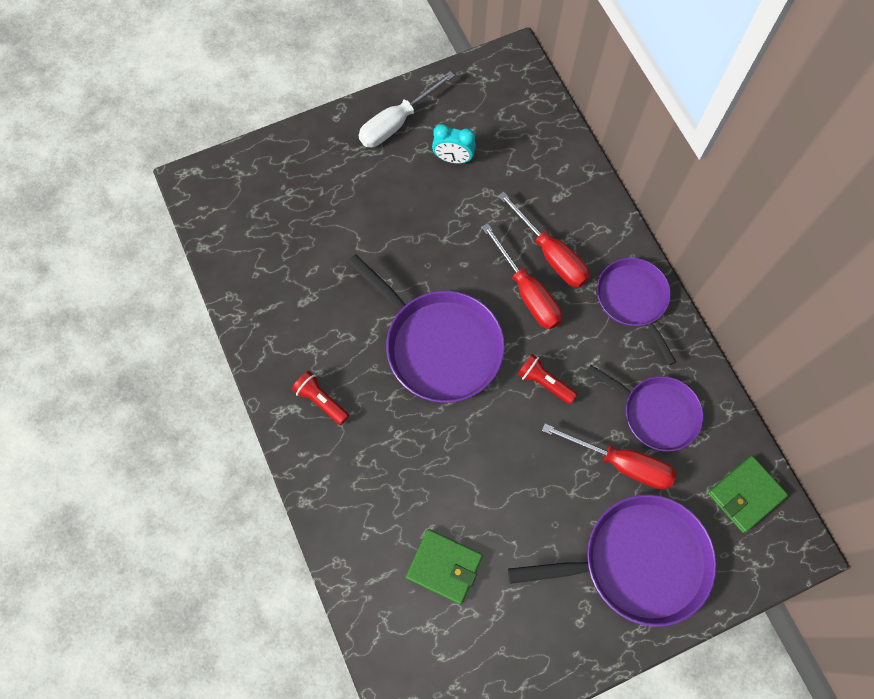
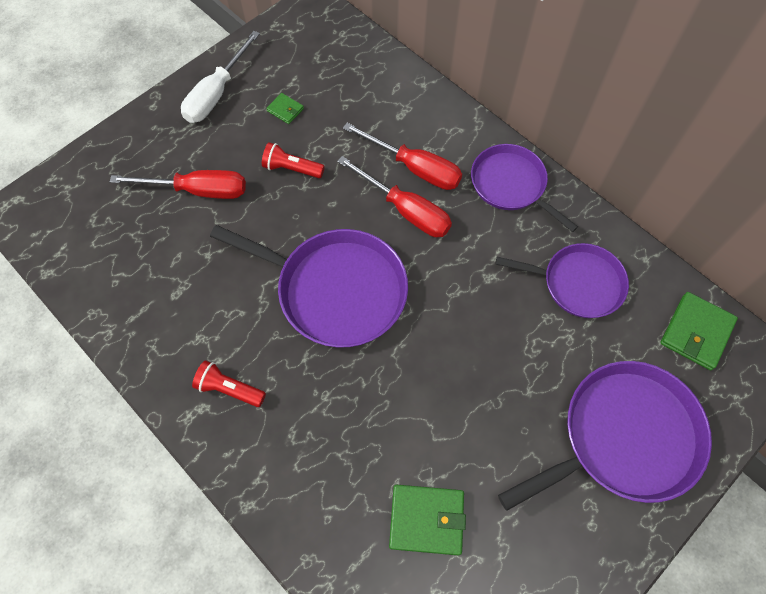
camera: 20 degrees left, 5 degrees down
(453, 159) = (285, 110): turquoise clock -> green wallet
(544, 382) = (456, 291): red flashlight -> red flashlight (292, 169)
(621, 463) = (565, 344): red screwdriver -> red screwdriver (198, 190)

